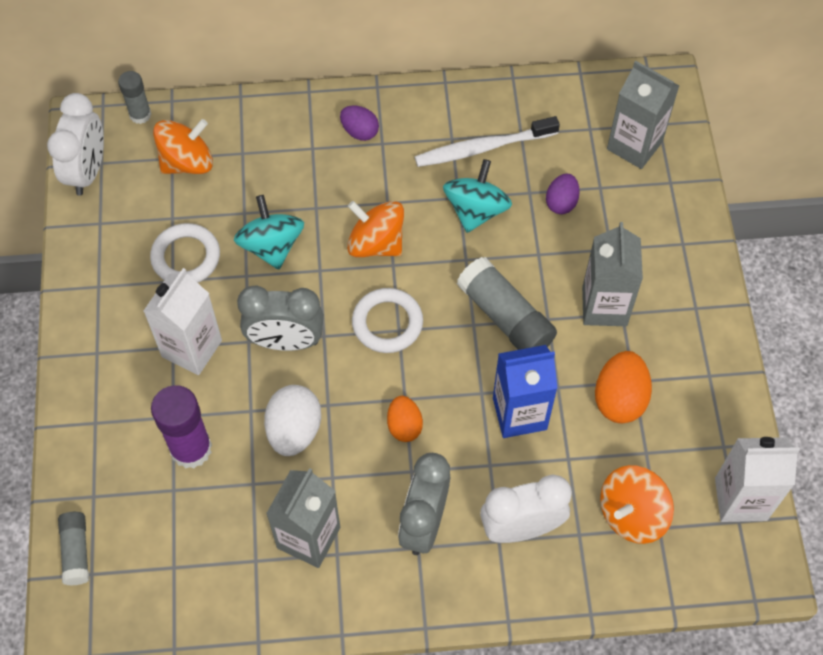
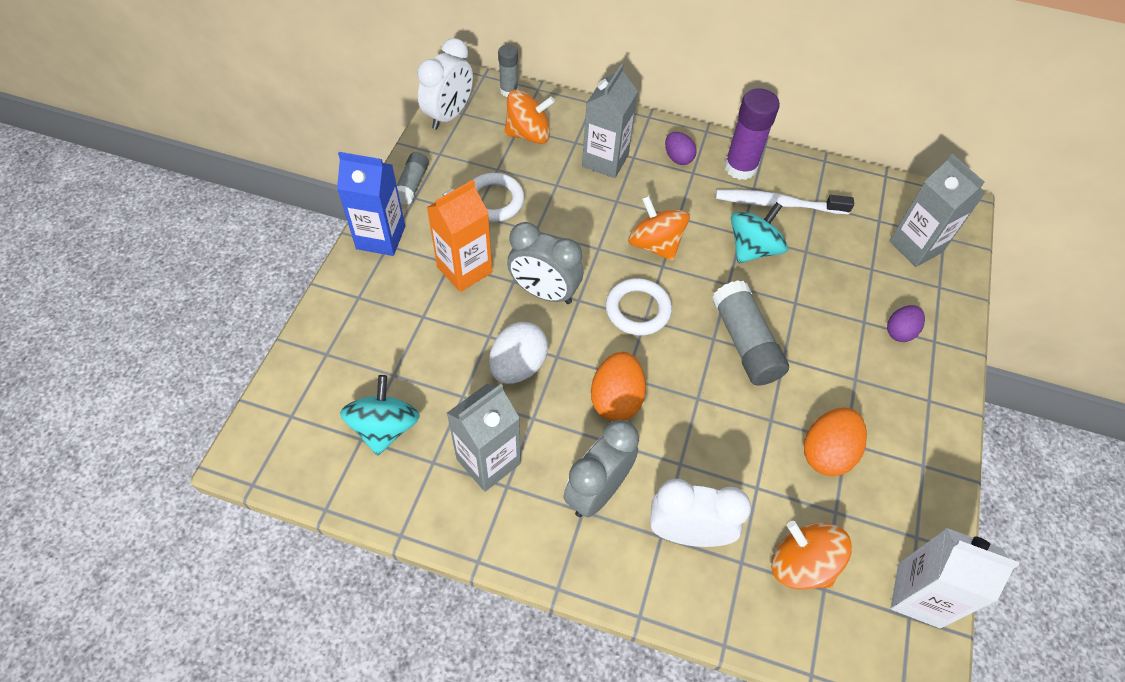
camera: 20 degrees right, 5 degrees down
(76, 551) = (288, 393): grey glue stick -> grey glue stick (412, 185)
(191, 449) = (424, 347): purple glue stick -> purple glue stick (740, 167)
(192, 348) = (464, 269): white carton -> orange carton
(271, 246) = (567, 216): turquoise spinning top -> turquoise spinning top (385, 428)
(404, 426) = (616, 399): orange egg -> orange egg, size x1.58
(519, 413) = (726, 429): blue carton -> blue carton (381, 237)
(561, 202) = (832, 269): purple egg -> purple egg (900, 331)
(604, 306) = (841, 367): grey carton -> grey carton (605, 161)
(632, 514) = (801, 564): orange spinning top -> orange spinning top turned 60 degrees clockwise

